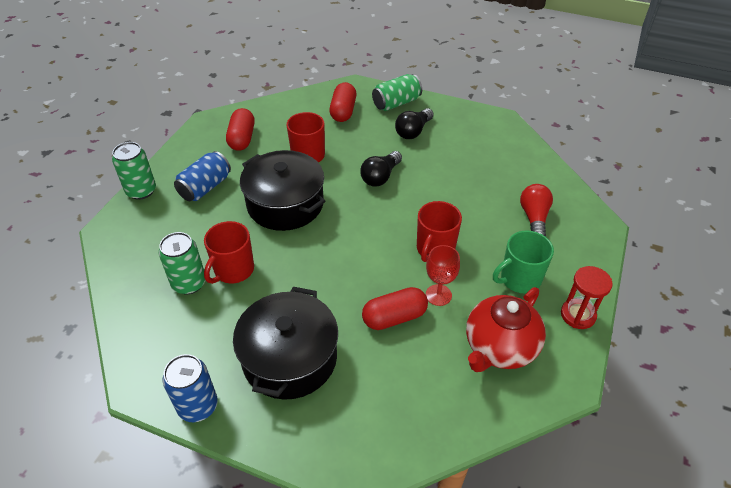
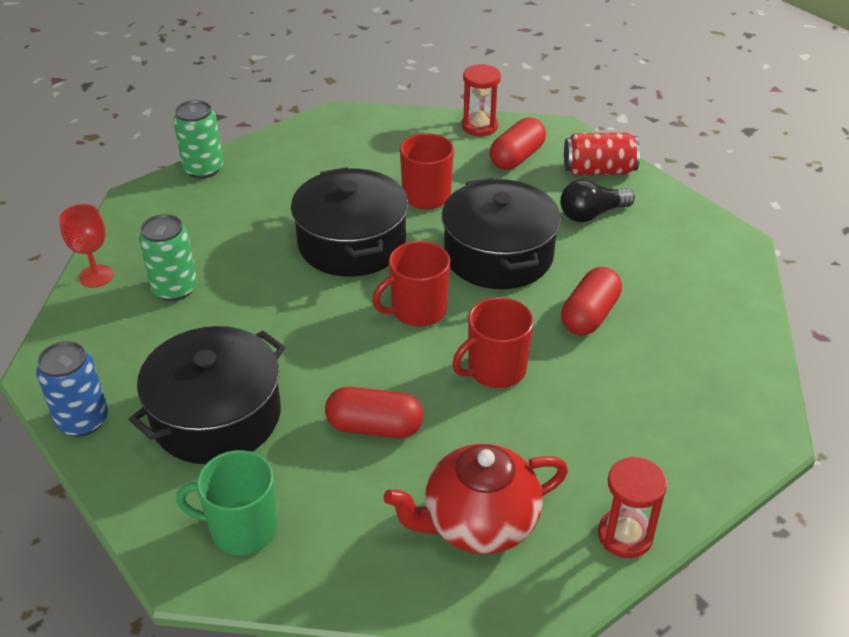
camera: 30 degrees right, 5 degrees down
(205, 187) = (275, 190): blue can -> none
(233, 270) = (233, 294): red mug -> red mug (417, 310)
(242, 138) = (362, 149): red capsule -> red capsule (589, 315)
(305, 99) = (479, 126): none -> red hourglass
(380, 177) = (498, 255): black light bulb -> black pot
(396, 103) = (598, 170): green can -> red can
(438, 295) = (452, 426): red goblet -> red goblet (96, 276)
(519, 279) = (580, 454): green mug -> green mug (242, 528)
(534, 218) = (671, 387): red light bulb -> none

